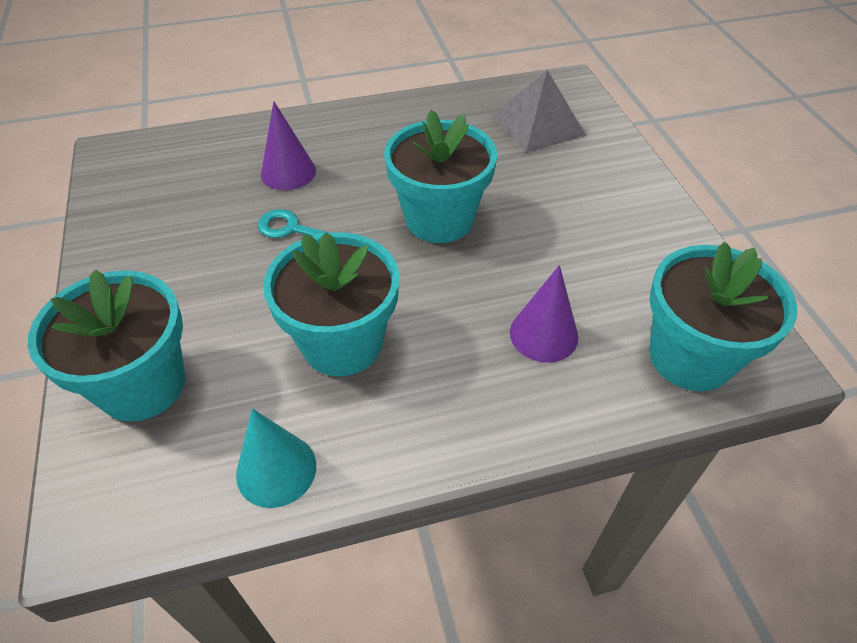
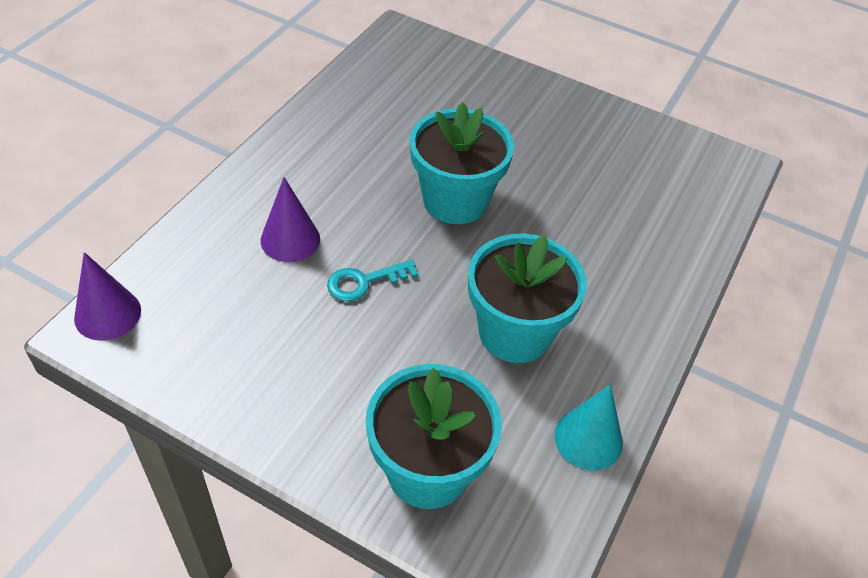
camera: 50 degrees left, 0 degrees up
(538, 125) = (424, 82): grey pyramid -> none
(543, 334) = (617, 234): purple cone -> purple cone (107, 314)
(690, 357) = (700, 190): turquoise flower pot -> none

